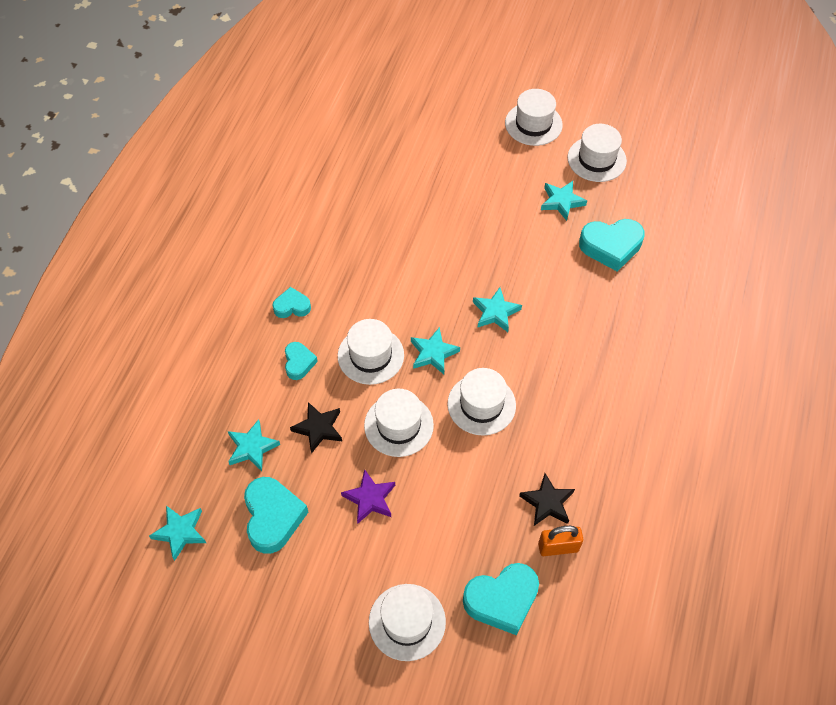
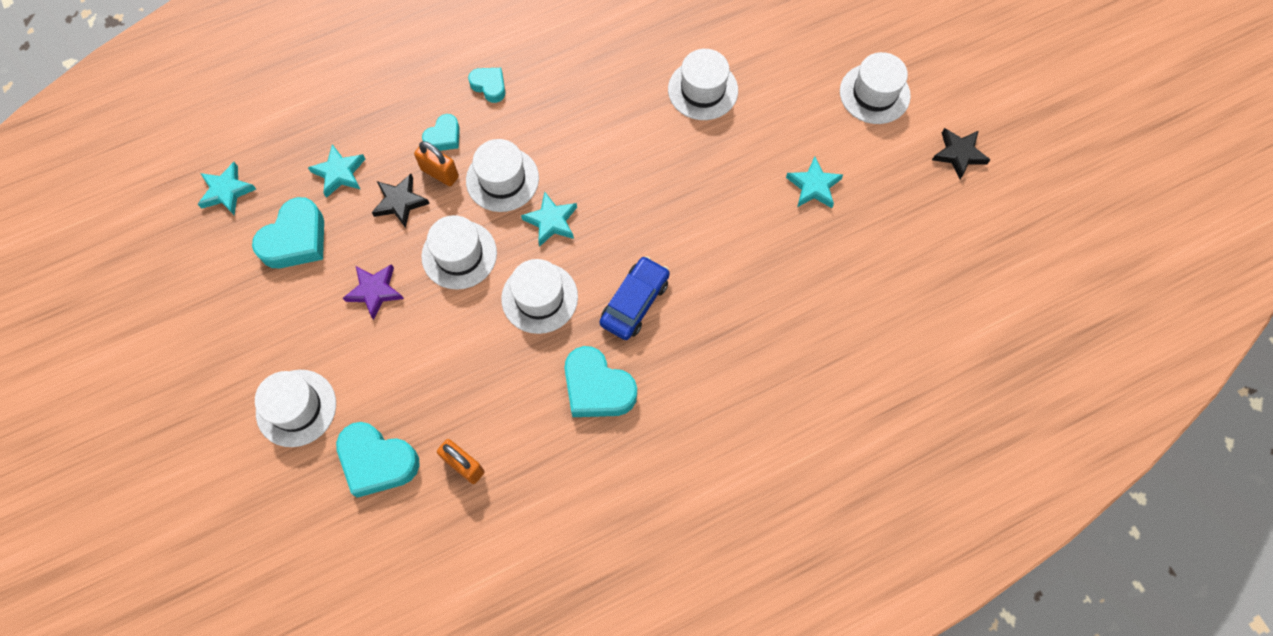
camera: 45 degrees right, 10 degrees up
(324, 387) = (440, 173): none -> orange padlock
(495, 312) = (640, 232): turquoise star -> none
(541, 355) = (635, 302): none -> blue car
(547, 502) = (497, 424): black star -> black star (959, 154)
(596, 159) = (894, 174): white hat -> white hat (703, 90)
(611, 247) = (809, 264): turquoise heart -> turquoise heart (597, 388)

